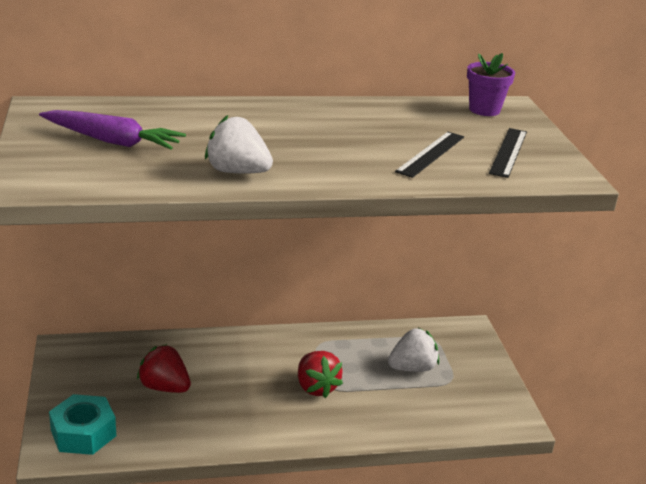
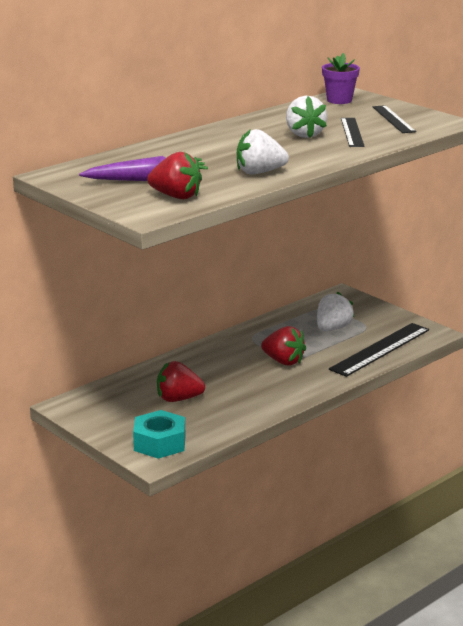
camera: 30 degrees left, 5 degrees down
(98, 172) = (176, 196): none -> red strawberry
(371, 140) = (304, 134): none -> white strawberry
(433, 417) = (380, 349): none -> black ruler

